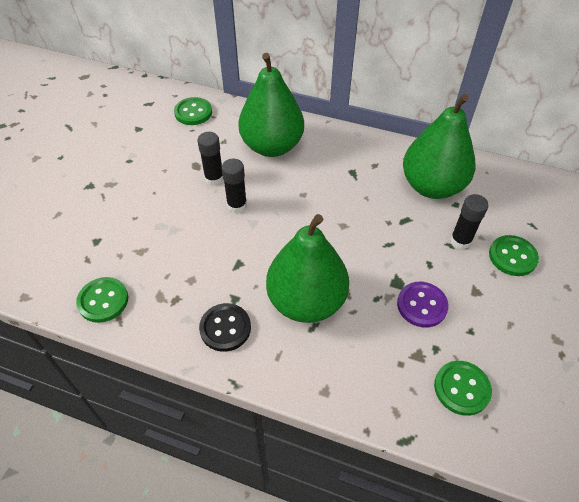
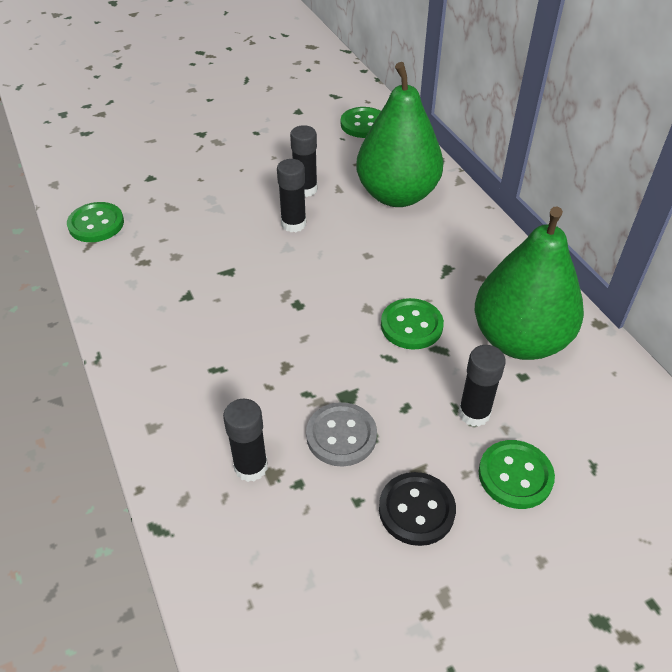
camera: 45 degrees right, 5 degrees down
(225, 328) = (148, 312): black button -> black button (416, 510)
(306, 301) = (240, 344): green pear -> none
(404, 362) = (251, 467): none -> black glue stick
(422, 305) = (341, 436): purple button -> grey button
(461, 388) = (270, 539): green button -> green button (411, 325)

